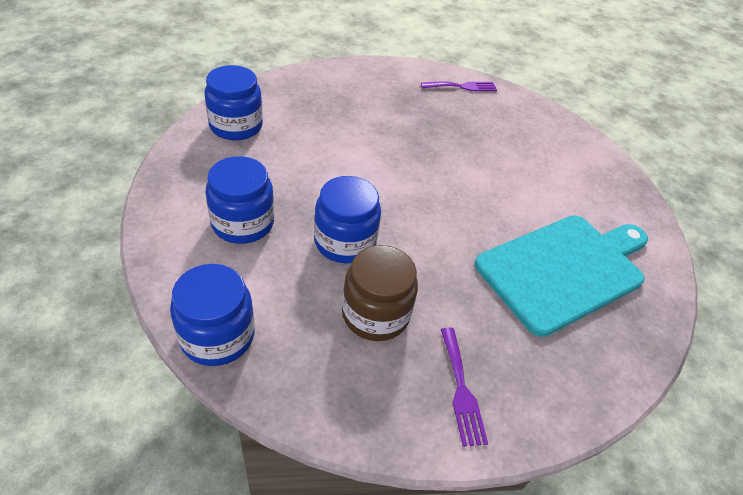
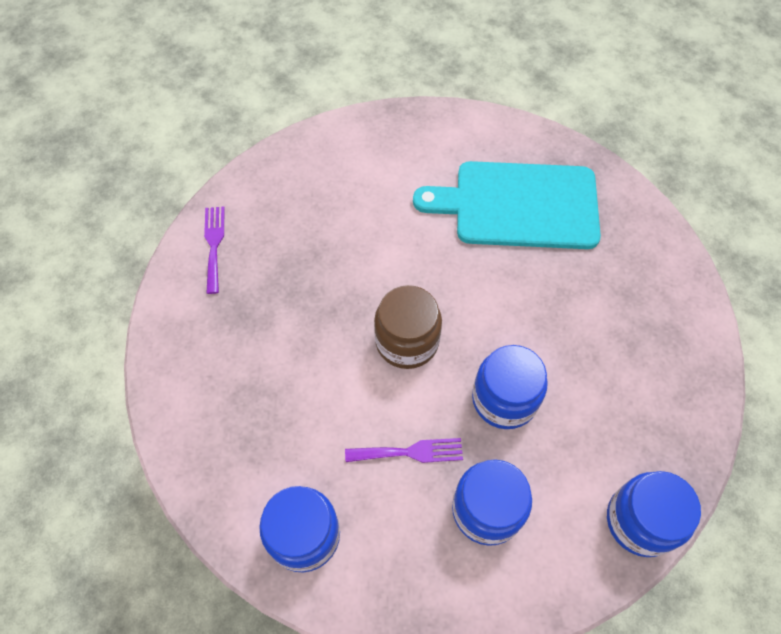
camera: 80 degrees left, 15 degrees up
(375, 314) = (593, 374): brown jar -> brown jar (407, 341)
(461, 390) = (660, 312): purple fork -> purple fork (410, 452)
(564, 269) = (518, 205): turquoise cutting board -> turquoise cutting board turned 60 degrees counterclockwise

